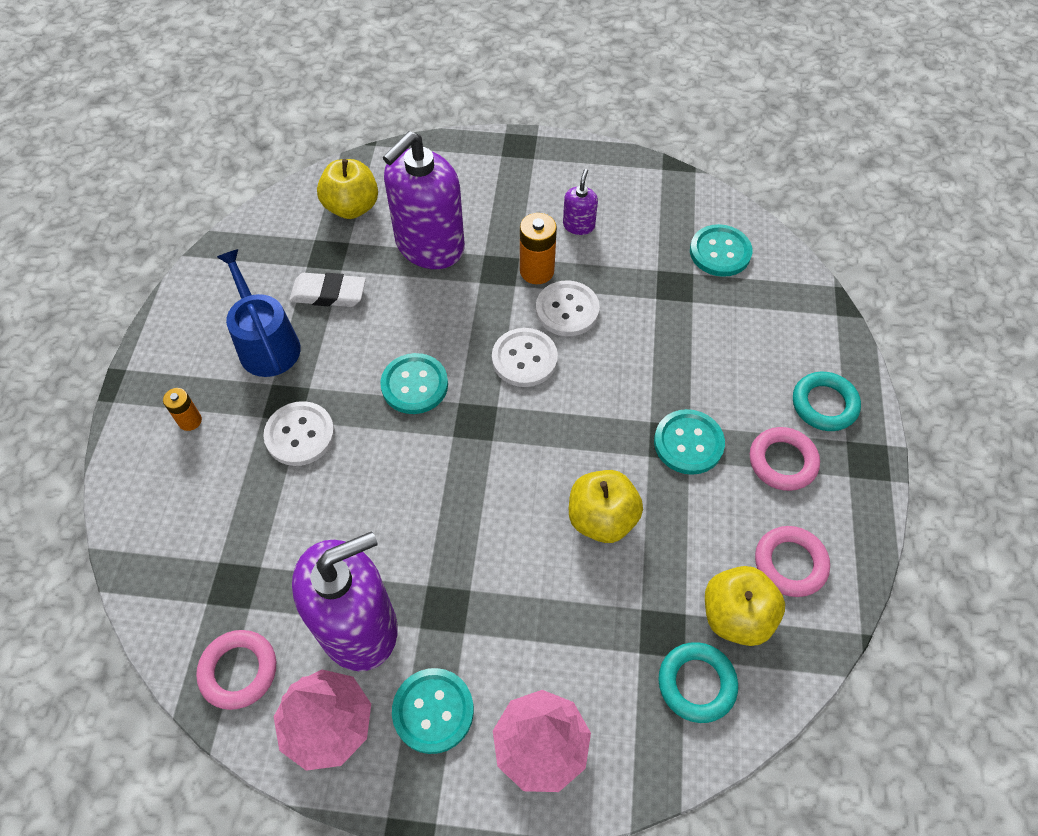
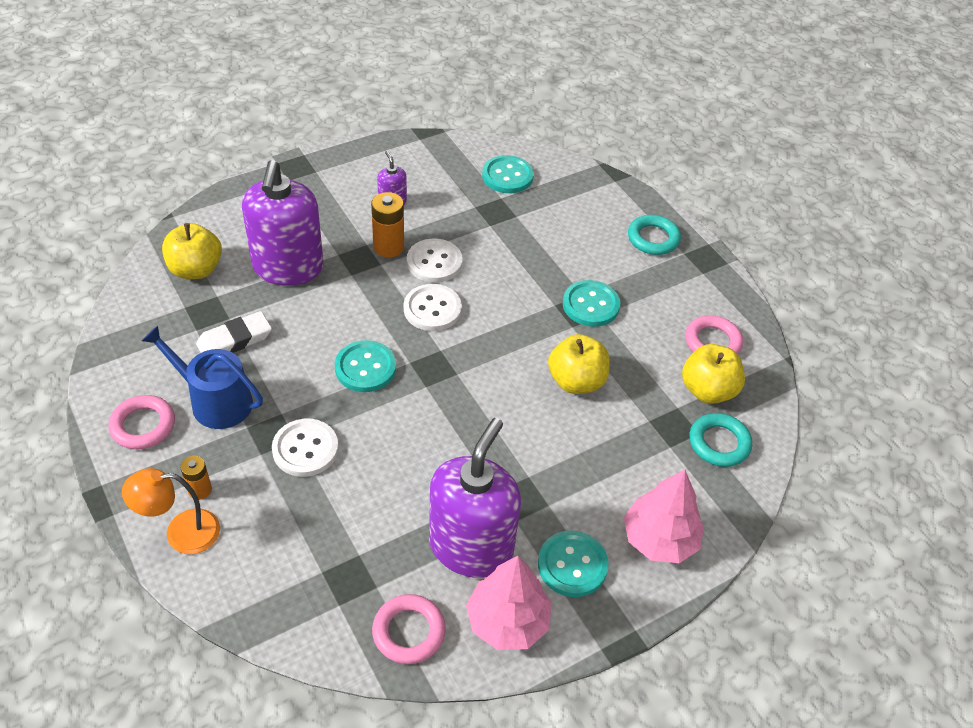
camera: 40 degrees left, 10 degrees down
(146, 451) = (181, 533): none -> orange lamp
(782, 461) = (657, 285): pink ring -> pink ring (143, 425)

